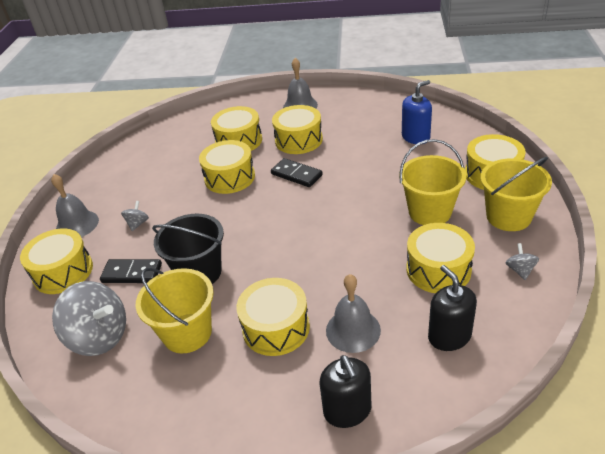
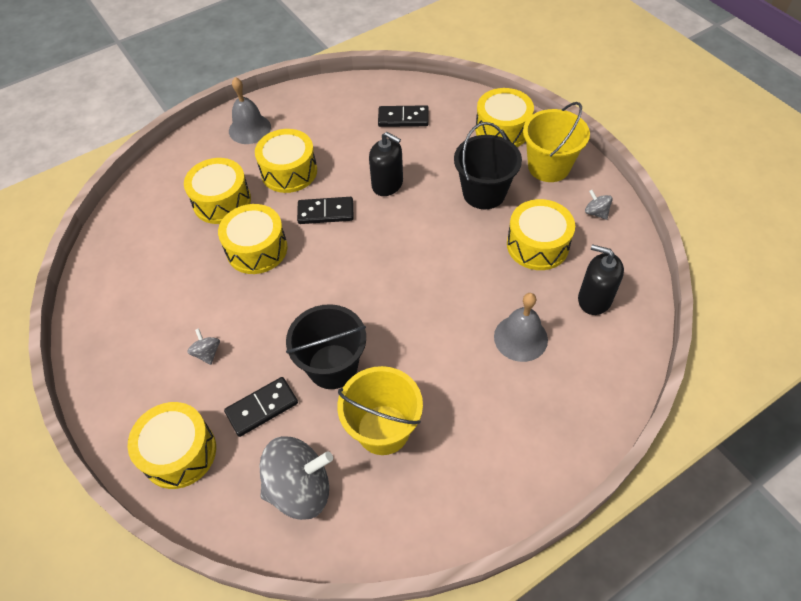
camera: 40 degrees left, 15 degrees up
(77, 224) = (132, 393): grey bell -> none
(276, 328) = (457, 375): yellow drum -> none
(347, 410) = (577, 406): black soap dispenser -> black soap dispenser (387, 184)
(415, 137) = (403, 118): blue soap dispenser -> black domino
(430, 212) = (484, 193): yellow bucket -> black bucket

